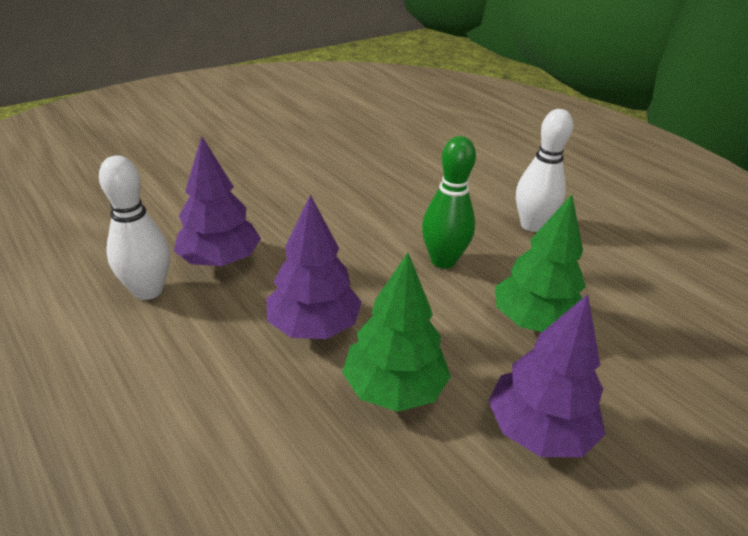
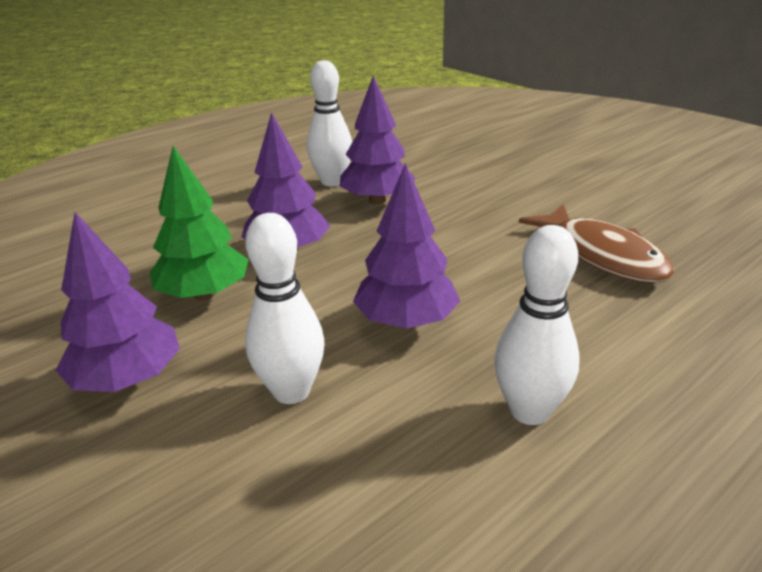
camera: 90 degrees right, 5 degrees down
(362, 169) = (602, 255): none -> brown fish
(443, 261) = (406, 321): green bowling pin -> purple tree
(534, 321) = (291, 391): green tree -> white bowling pin

